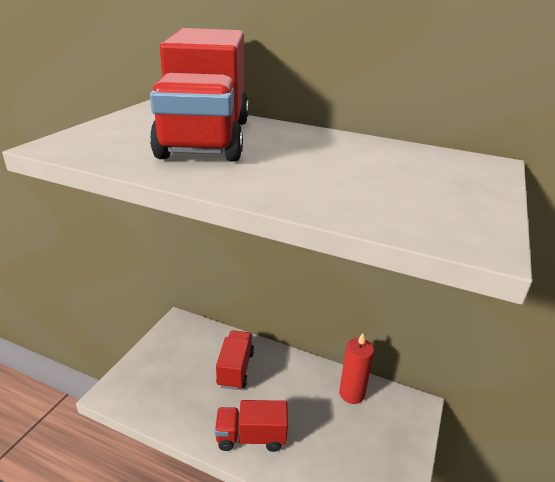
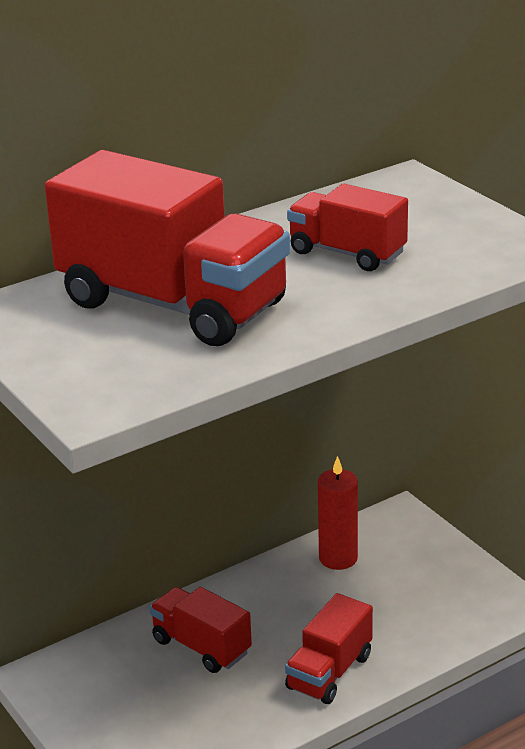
camera: 55 degrees left, 0 degrees up
(342, 168) = (347, 253): none -> red truck

